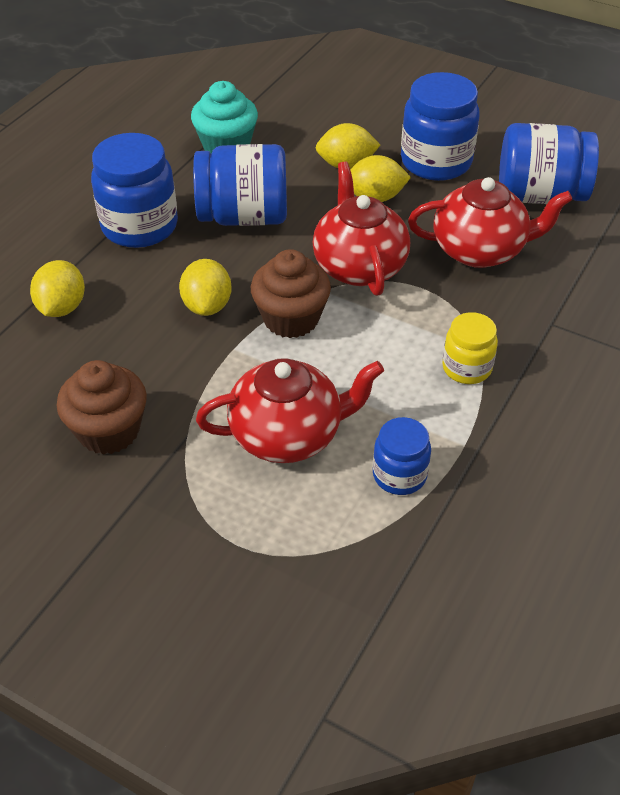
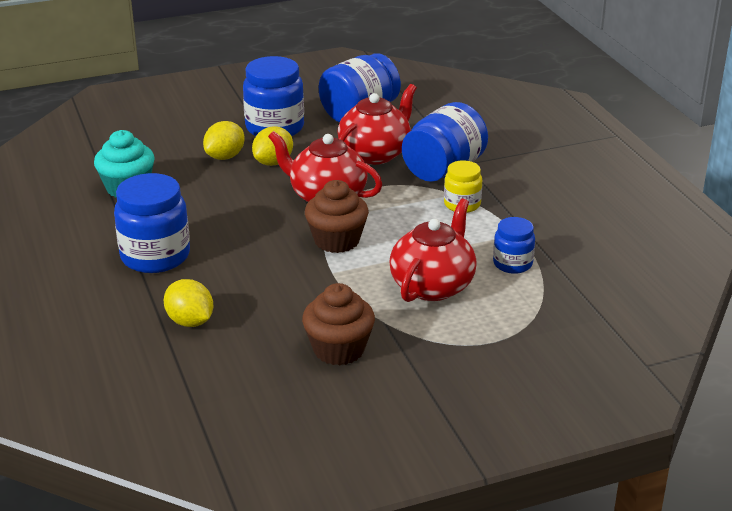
camera: 50 degrees left, 15 degrees down
(207, 306) = (278, 265): yellow lemon -> none
(244, 217) = (213, 214): blue jar -> blue jar (443, 170)

